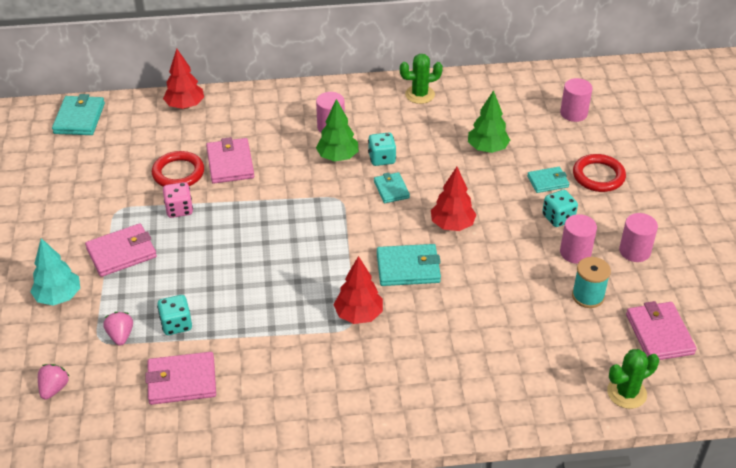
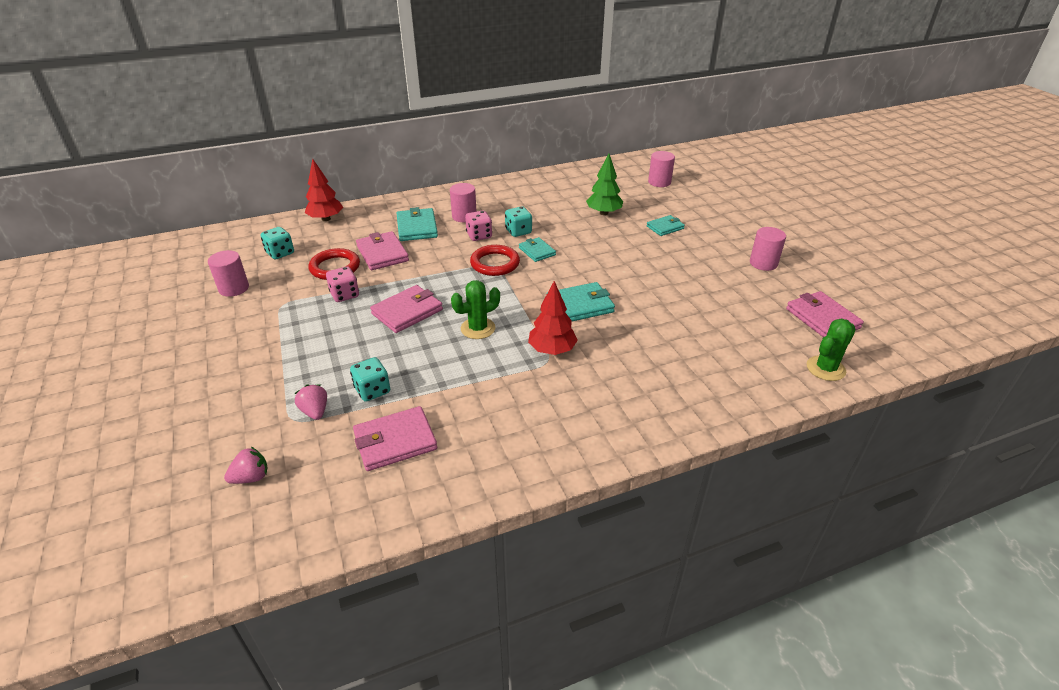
camera: 15 degrees left, 5 degrees down
(54, 388) = (251, 477): pink strawberry -> pink strawberry turned 60 degrees clockwise
(58, 297) = (237, 388): turquoise tree -> none
(79, 118) = (225, 241): turquoise wallet -> turquoise wallet (417, 227)
(121, 253) = (296, 338): pink wallet -> pink wallet (407, 312)
(337, 157) = (479, 236): green tree -> pink dice
(420, 95) = (530, 186): green cactus -> green cactus (478, 328)
(452, 225) = (602, 268): red tree -> none
(558, 218) = (688, 250): turquoise dice -> turquoise dice (280, 253)
(575, 252) = (716, 272): pink cylinder -> pink cylinder (234, 288)
(588, 296) = (746, 301): turquoise spool -> none
(598, 176) = (703, 218): red ring -> red ring (495, 263)

